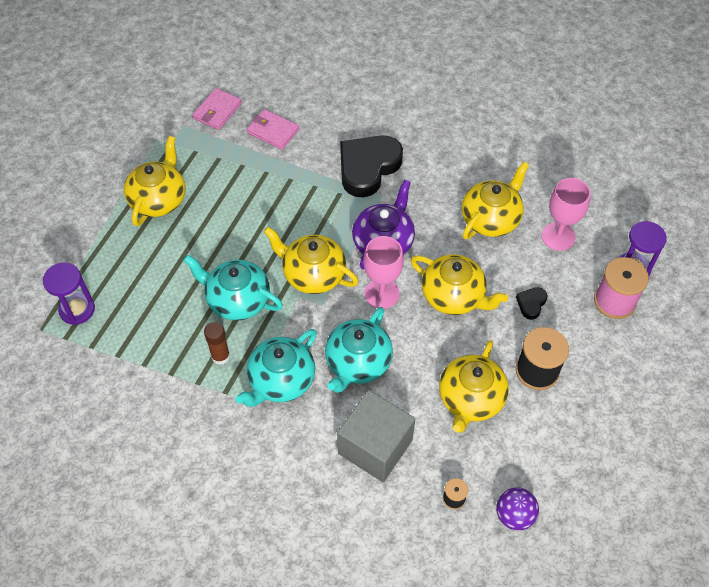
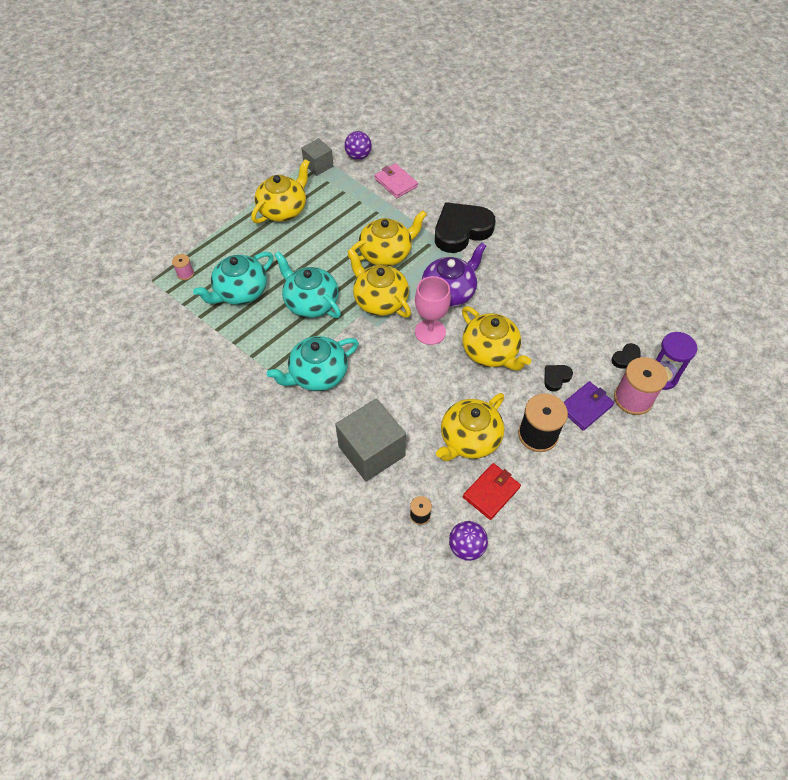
camera: 20 degrees right, 0 degrees up
(77, 309) = (185, 273): purple hourglass -> pink spool
(176, 134) = (318, 165): none -> grey cube
(217, 111) = (358, 156): pink wallet -> purple ball
(220, 356) = (278, 341): brown glue stick -> none
(357, 363) = (386, 380): turquoise teapot -> turquoise teapot (240, 292)
(491, 219) = (550, 299): yellow teapot -> yellow teapot (386, 253)
(515, 448) = (491, 492): none -> red wallet
(558, 236) = (604, 330): pink goblet -> none
(572, 325) = (585, 407): none -> purple wallet
(592, 260) = (626, 359): none -> black heart

